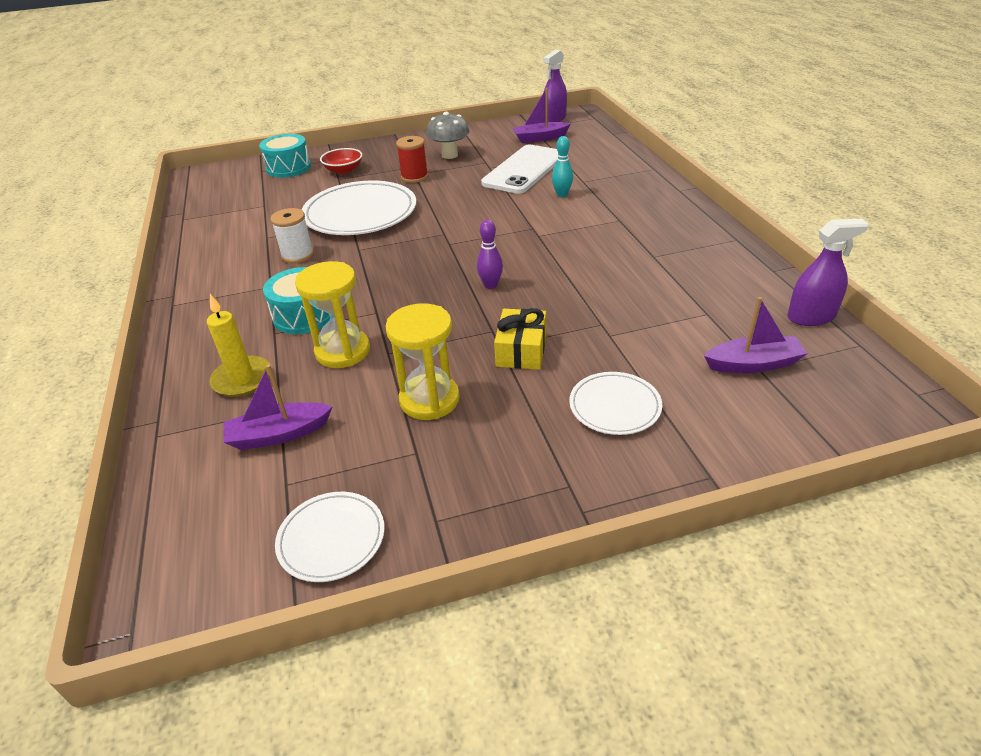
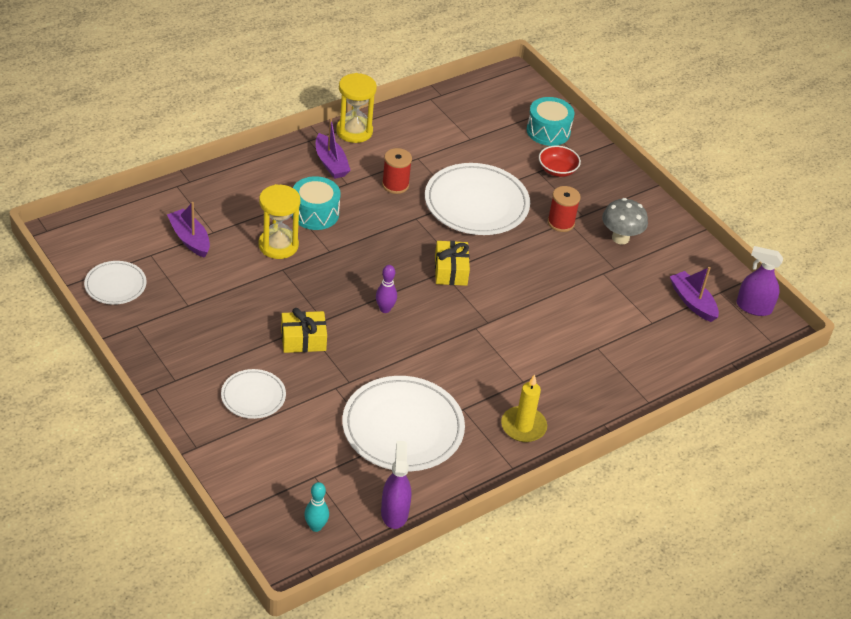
camera: 65 degrees right, 5 degrees up
(242, 379) = (237, 205): yellow candle -> yellow candle (523, 426)
(297, 255) = (395, 185): white spool -> red spool
(429, 399) = (238, 301): yellow hourglass -> yellow hourglass (354, 131)
(449, 239) = (450, 271): none -> yellow gift
(524, 170) = (607, 300): white phone -> none
(562, 194) = (561, 335): turquoise bowling pin -> turquoise bowling pin (316, 526)
(679, 295) = (403, 427): none -> white plate
(753, 364) = (320, 472): purple boat -> purple boat (331, 163)
(811, 317) = (394, 513): purple spray bottle -> purple spray bottle turned 150 degrees counterclockwise

